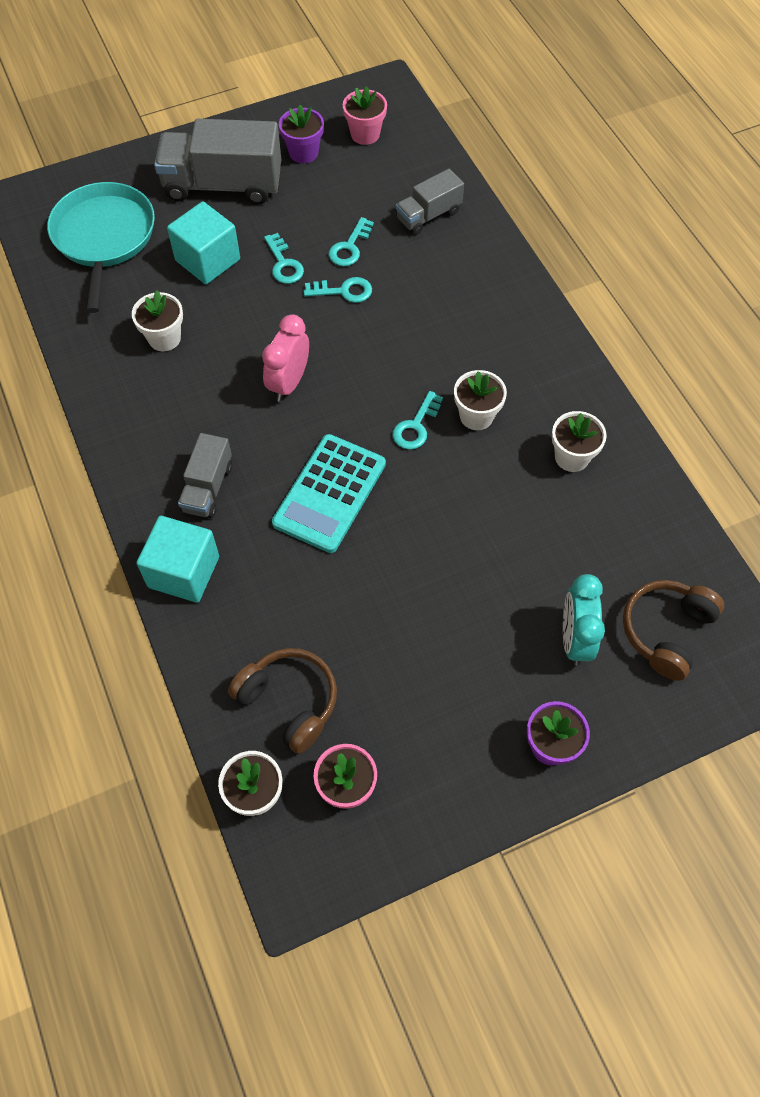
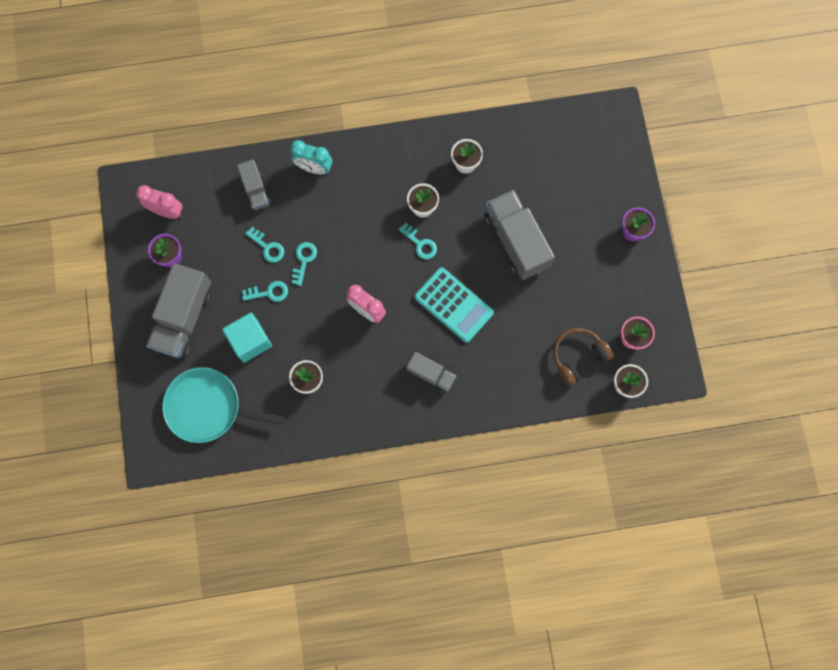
camera: 75 degrees left, 15 degrees up
(184, 572) = (484, 399): turquoise cube -> none
(365, 134) = (167, 211): pink flower pot -> pink clock
(465, 559) = (516, 241): none -> grey truck
(574, 639) = (577, 200): turquoise clock -> turquoise clock (314, 168)
(666, 631) = (584, 153): brown headphones -> none

